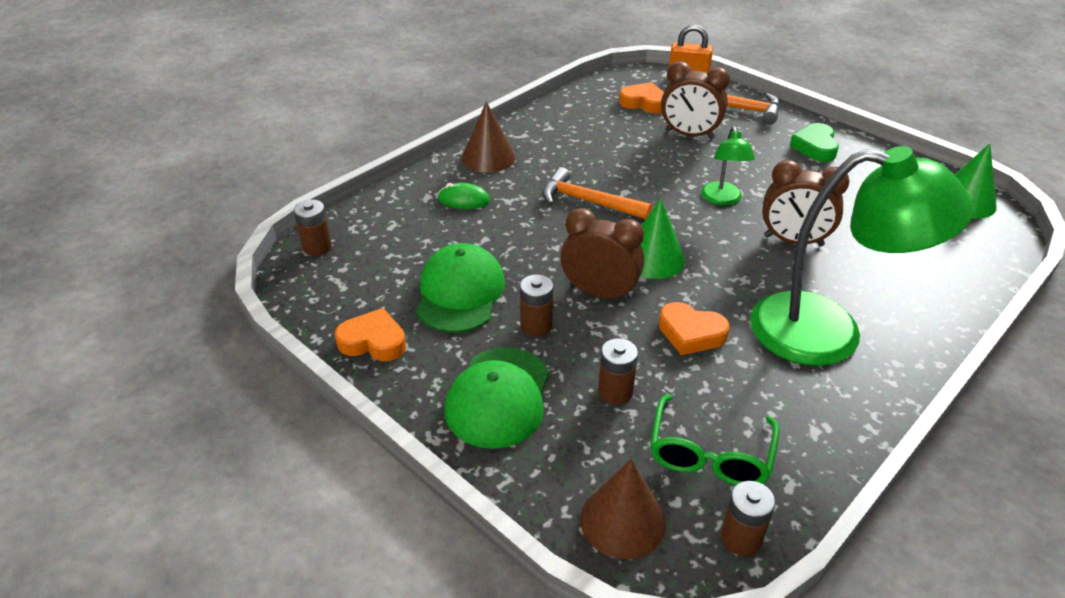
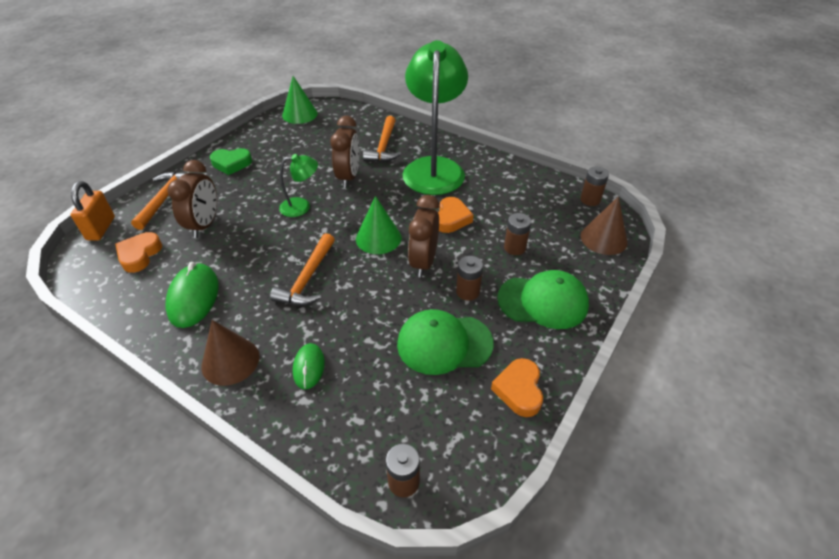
camera: 100 degrees left, 5 degrees up
(576, 135) = (193, 297): none -> green mouse
(709, 455) = (544, 210): green glasses -> none
(886, 282) = (384, 146): none -> orange hammer

